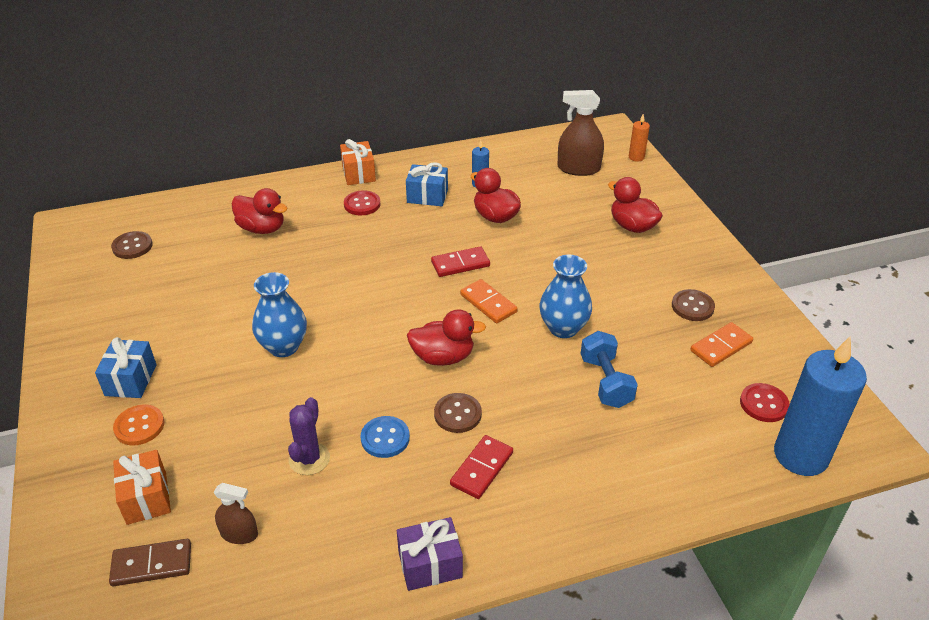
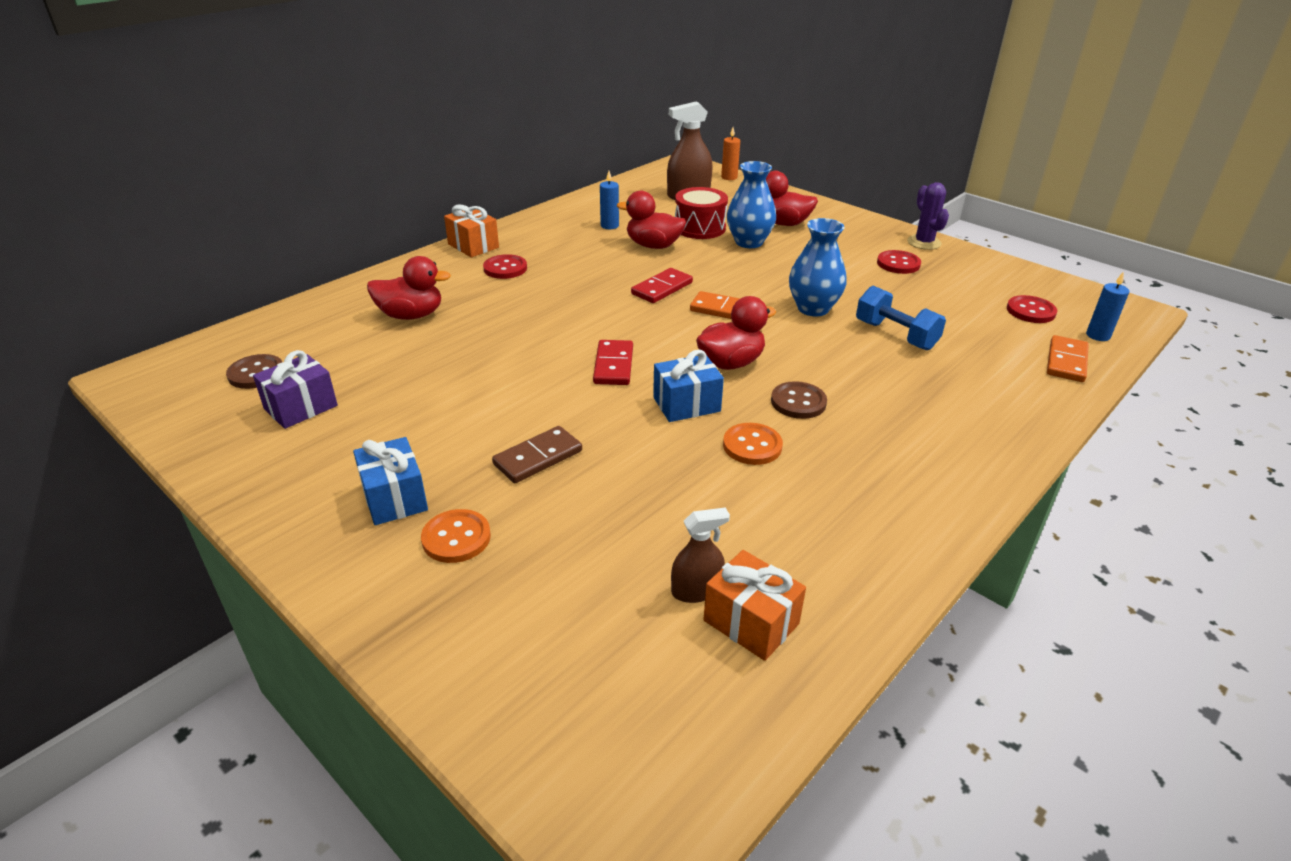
camera: 30 degrees left, 5 degrees down
(146, 498) = (545, 604): orange gift -> orange gift (751, 622)
(152, 564) = (626, 666): brown domino -> brown domino (538, 457)
(283, 347) = (553, 407): blue vase -> blue vase (749, 242)
(309, 459) = (695, 492): purple cactus -> purple cactus (924, 242)
(385, 438) = (752, 446): blue button -> orange button
(427, 196) = (567, 246): blue gift -> blue gift (686, 404)
(430, 564) = (919, 531): purple gift -> purple gift (301, 407)
(481, 468) = (871, 436): red domino -> red domino (613, 365)
(552, 209) = (699, 228): none -> red drum
(692, 306) = (898, 264): brown button -> red button
(721, 347) = (953, 284): orange domino -> orange domino (1066, 361)
(800, 455) = (1098, 335): blue candle -> blue candle, size x0.44

